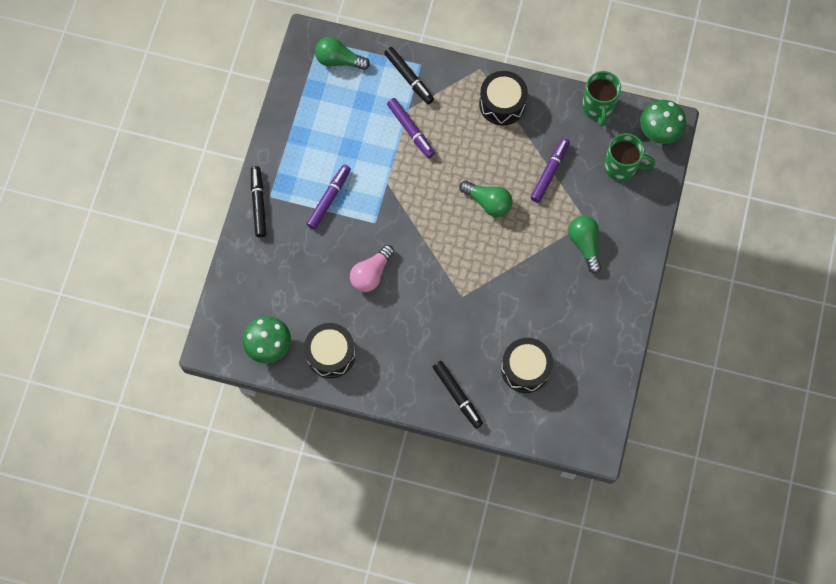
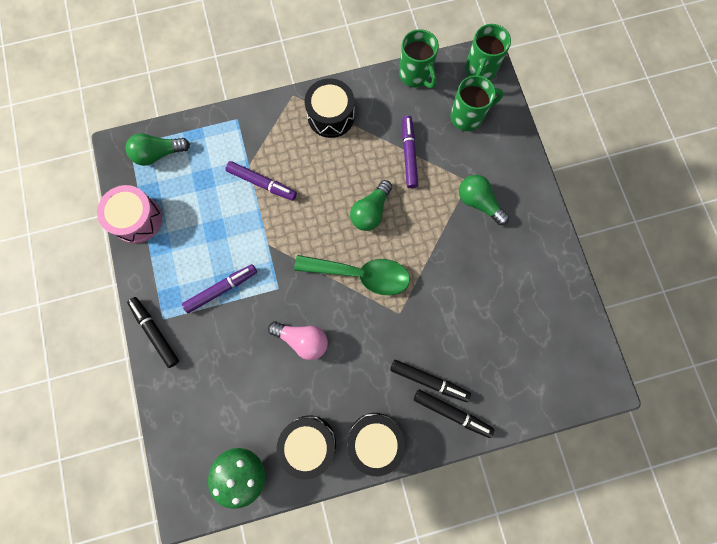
camera: 30 degrees left, 5 degrees up
(292, 105) = (137, 219): none -> pink drum
(329, 199) = (221, 289): purple marker -> purple marker turned 60 degrees clockwise
(371, 273) = (302, 340): pink light bulb -> pink light bulb turned 75 degrees counterclockwise
(409, 78) = (233, 136): black marker -> black marker (429, 381)
(449, 248) = (361, 274): none -> green spoon
(488, 202) = (371, 211): green light bulb -> green light bulb turned 120 degrees clockwise
(525, 368) = (497, 349): black drum -> black drum (375, 440)
(658, 132) = (480, 70): green mushroom -> green mug

